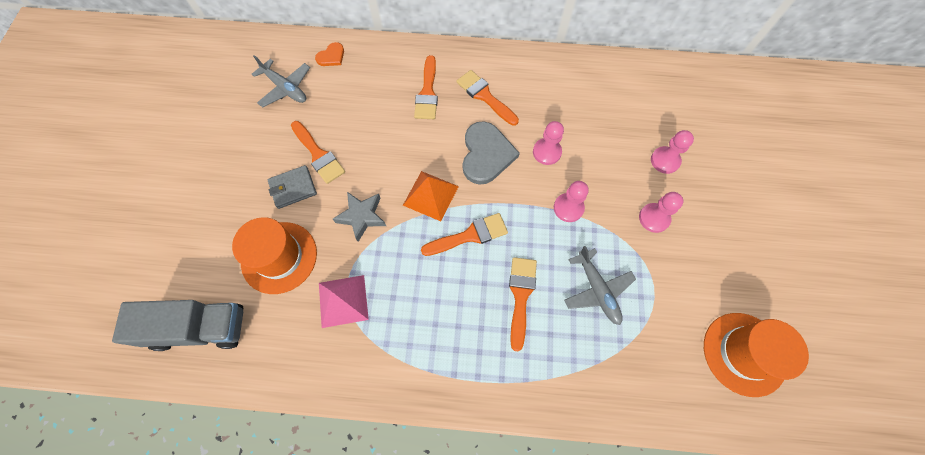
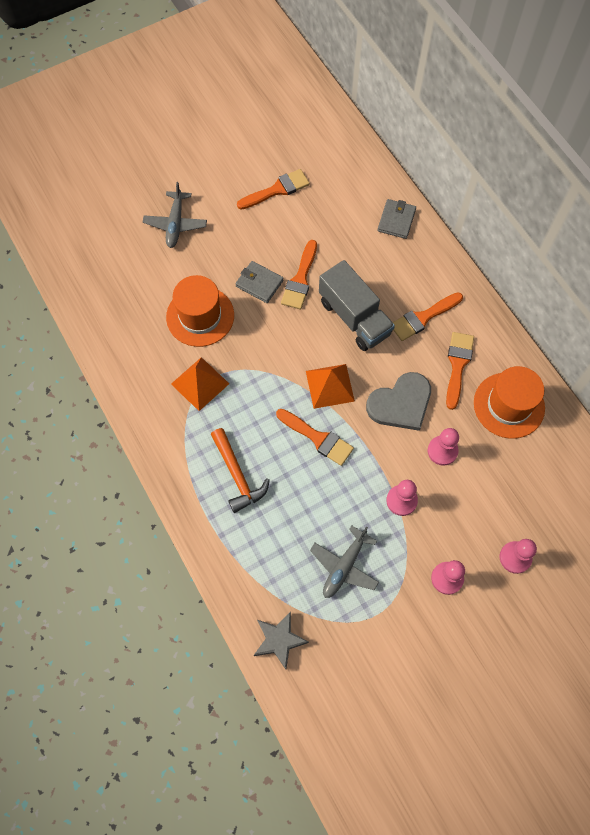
camera: 55 degrees right, 0 degrees up
(199, 328) = (115, 306): grey truck -> grey truck (354, 317)
(285, 88) = (338, 211): grey plane -> grey plane (175, 224)
(331, 56) = (396, 220): orange heart -> grey wallet
(343, 301) = (200, 383): pink pyramid -> orange pyramid
(362, 217) = (273, 348): grey star -> grey star (279, 640)
(455, 326) = (237, 475): none -> orange hammer
(521, 296) = (296, 509): orange brush -> orange brush (277, 190)
(744, 353) = (375, 718): orange hat -> orange hat (509, 405)

